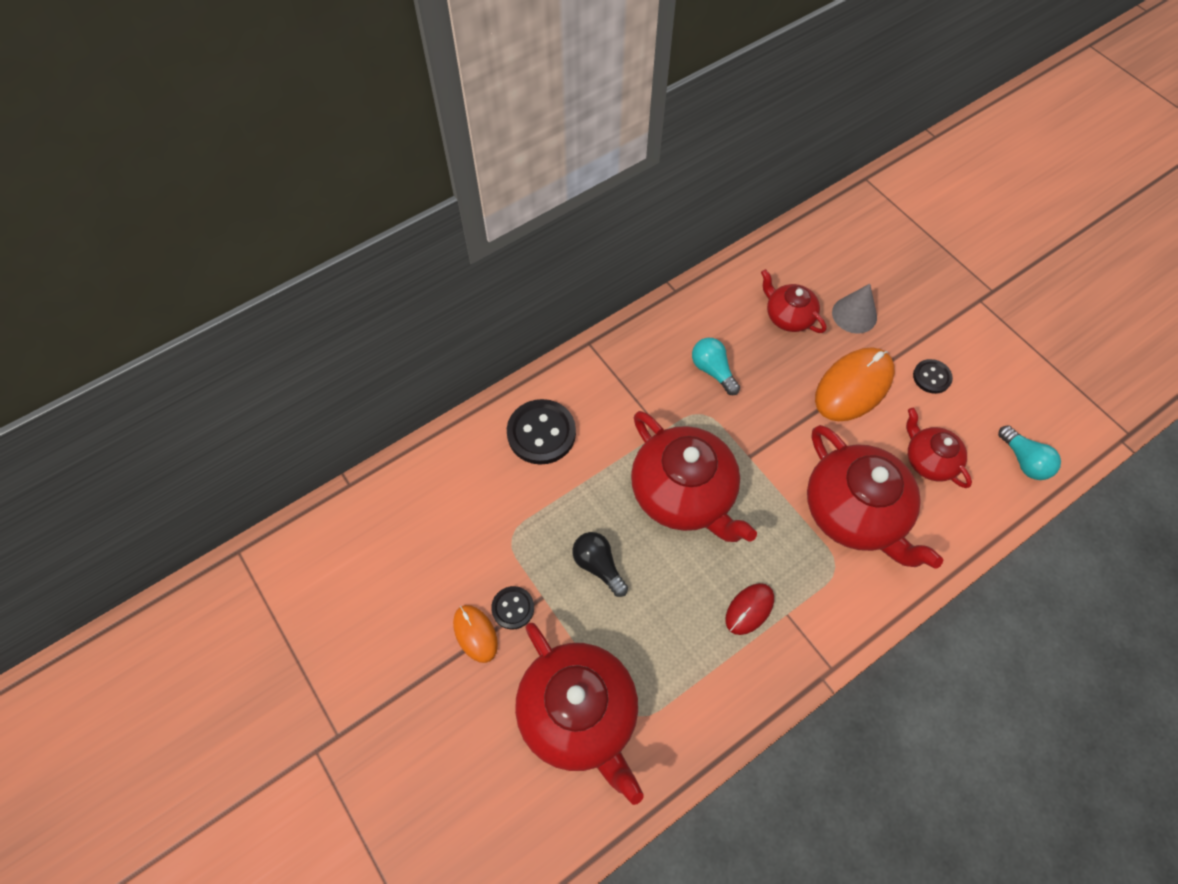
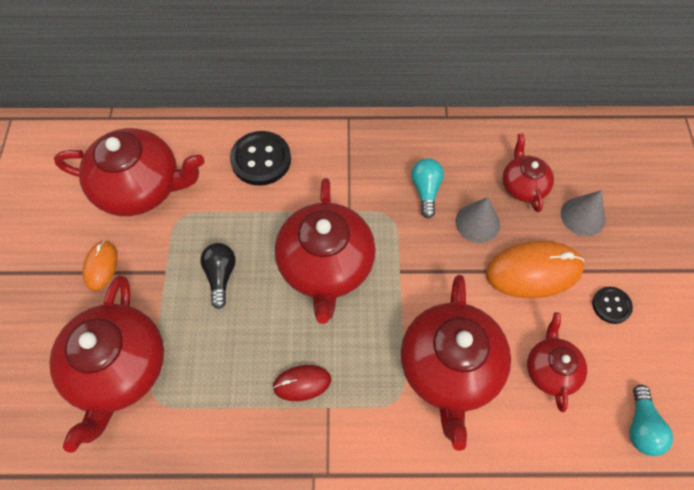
camera: 35 degrees right, 0 degrees up
(447, 533) = (141, 188): none -> red teapot
(513, 608) = (139, 266): black button -> none
(777, 372) = (477, 223): none -> grey cone

